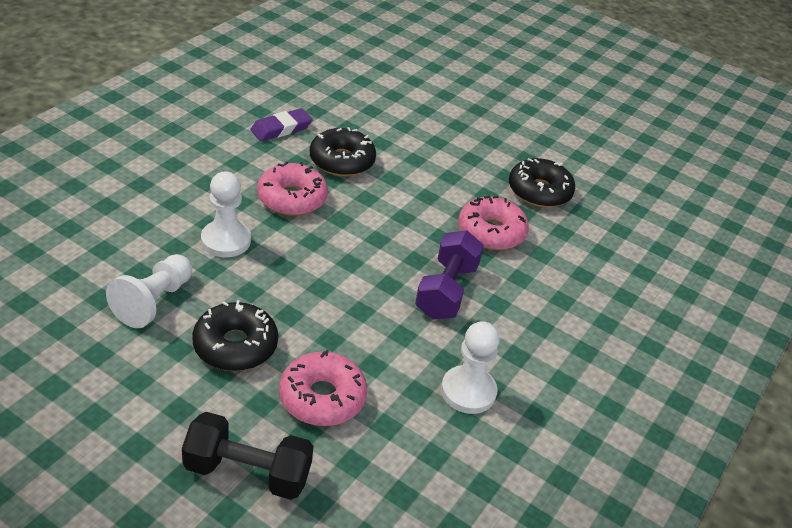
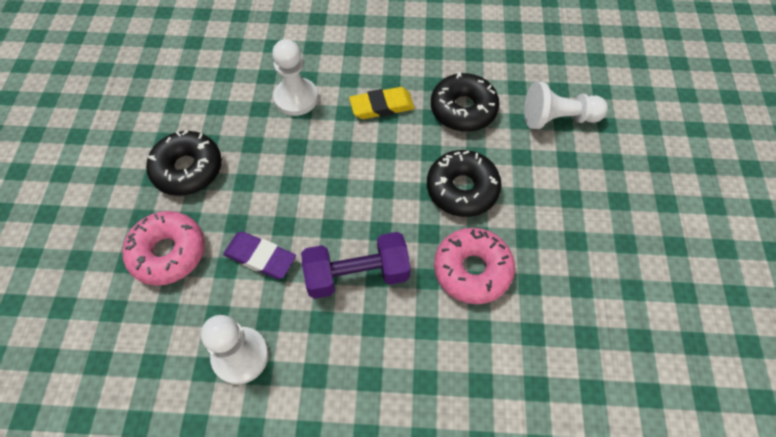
camera: 65 degrees right, 20 degrees up
(154, 302) = (200, 100): white pawn -> white pawn (558, 119)
(247, 472) = (69, 248): black dumbbell -> none
(281, 129) = (464, 50): purple eraser -> purple eraser (260, 257)
(292, 198) = (382, 106): pink donut -> yellow eraser
(539, 191) = (579, 282): black donut -> black donut (462, 189)

